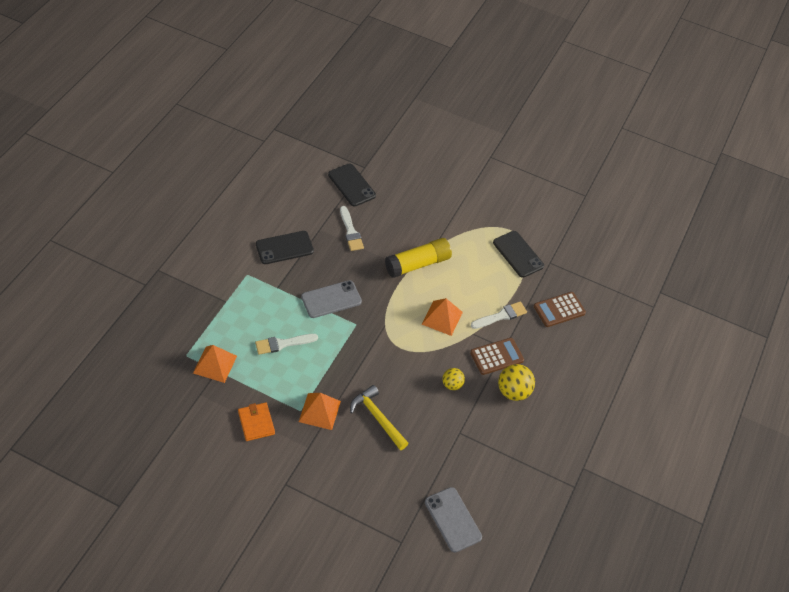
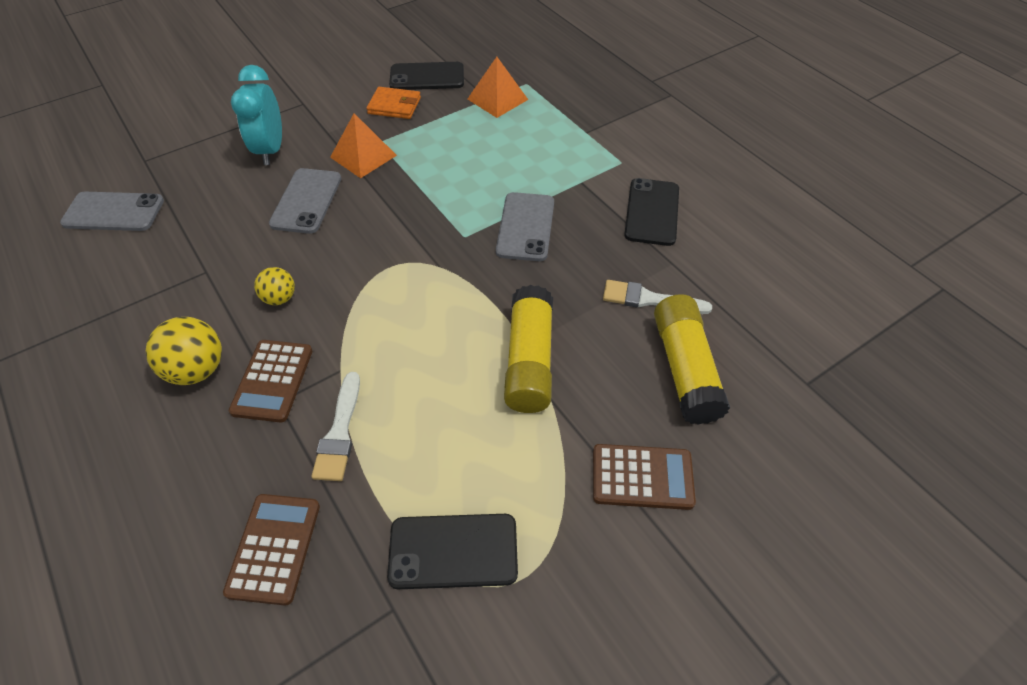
camera: 125 degrees right, 0 degrees up
(283, 344) = (485, 158): white brush -> none
(345, 469) = (270, 150): none -> turquoise clock
(351, 185) = (762, 344): black phone -> black phone (427, 77)
(377, 418) = (306, 201): yellow hammer -> grey phone
(384, 208) = (684, 368): none -> yellow glue stick
(442, 318) = (400, 342): orange pyramid -> none
(447, 208) = (642, 477): none -> brown calculator

